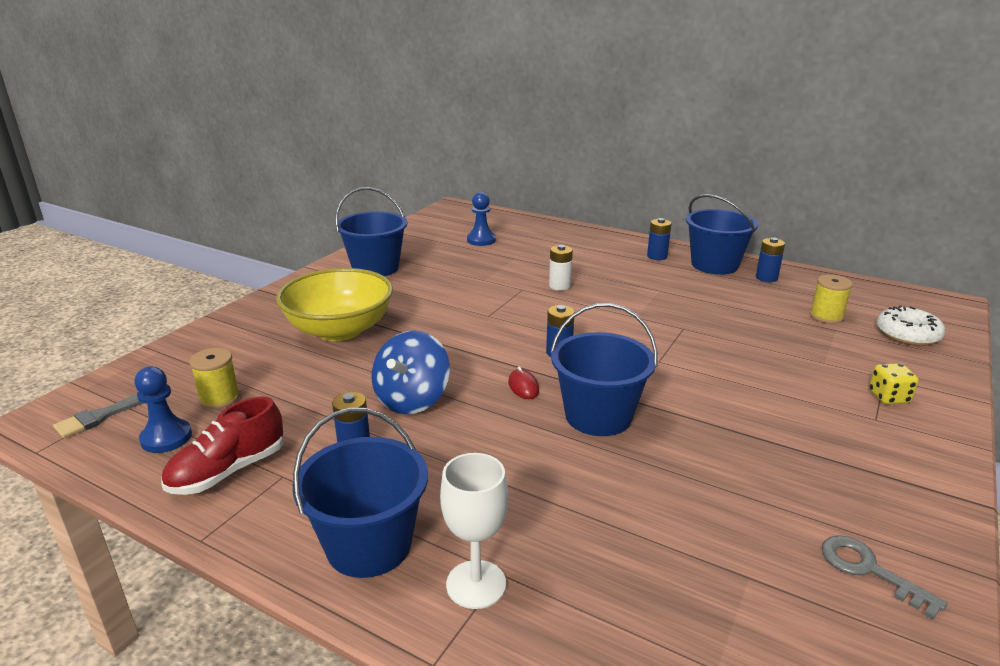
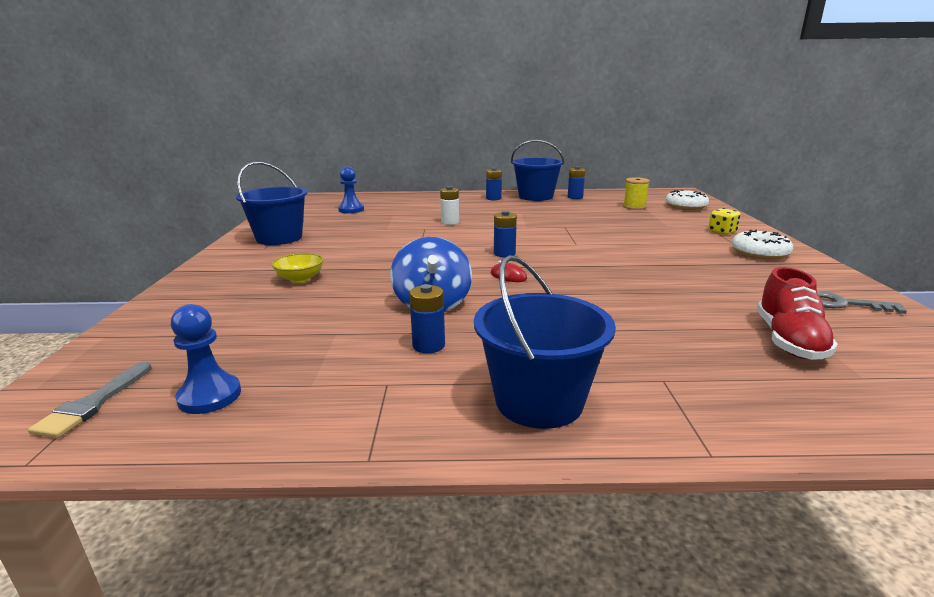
camera: 30 degrees left, 5 degrees down
(219, 398) = (234, 350): yellow spool -> none
(228, 471) = (323, 398): red shoe -> red shoe (788, 340)
(339, 330) = (300, 279): yellow bowl -> yellow bowl, size x0.45
(476, 584) = (658, 393): white goblet -> none
(598, 416) = (584, 278): blue bucket -> none
(886, 451) = (759, 253): none -> white donut

